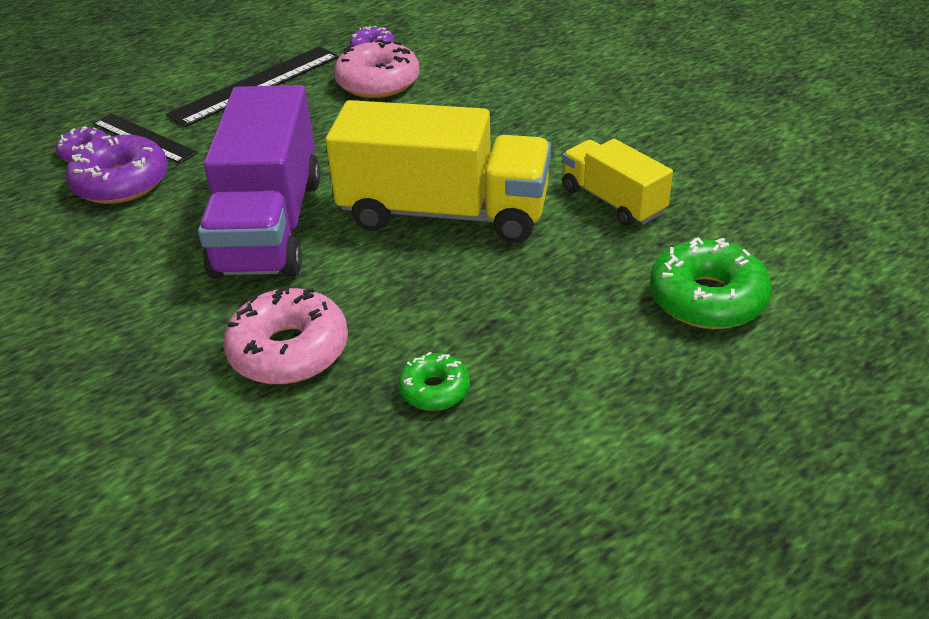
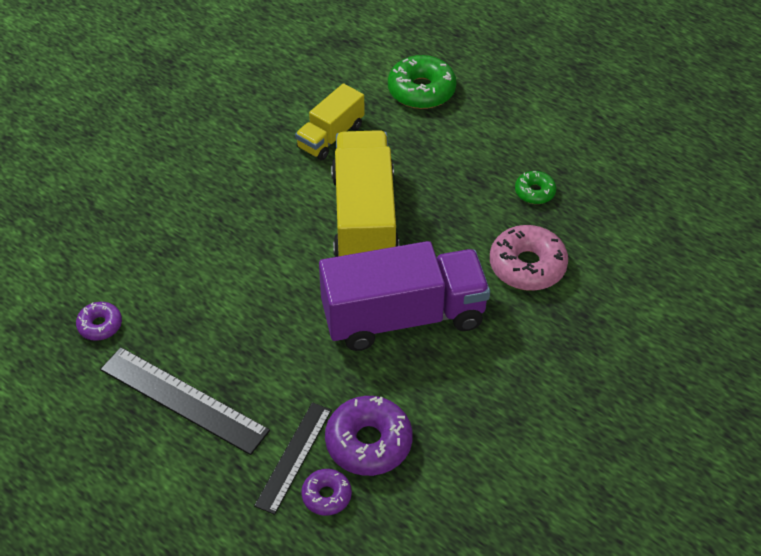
camera: 105 degrees left, 10 degrees up
(378, 82) = (171, 304): pink donut -> none

